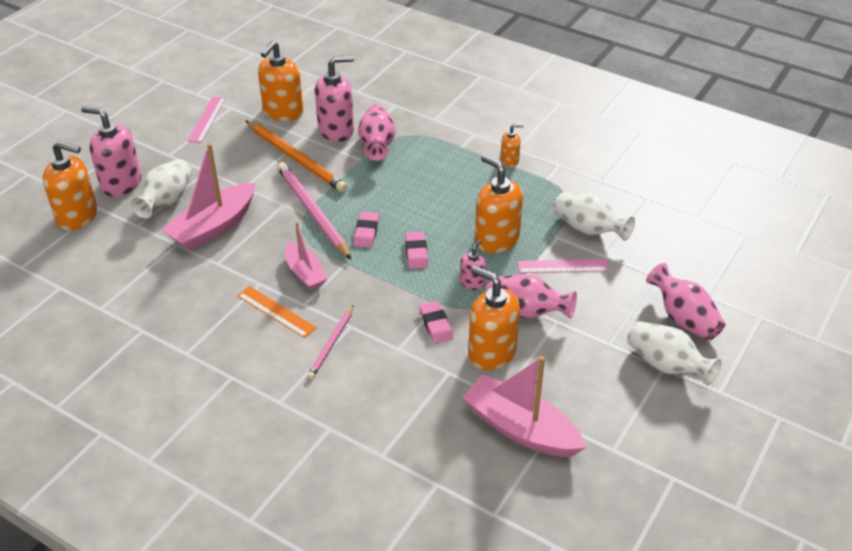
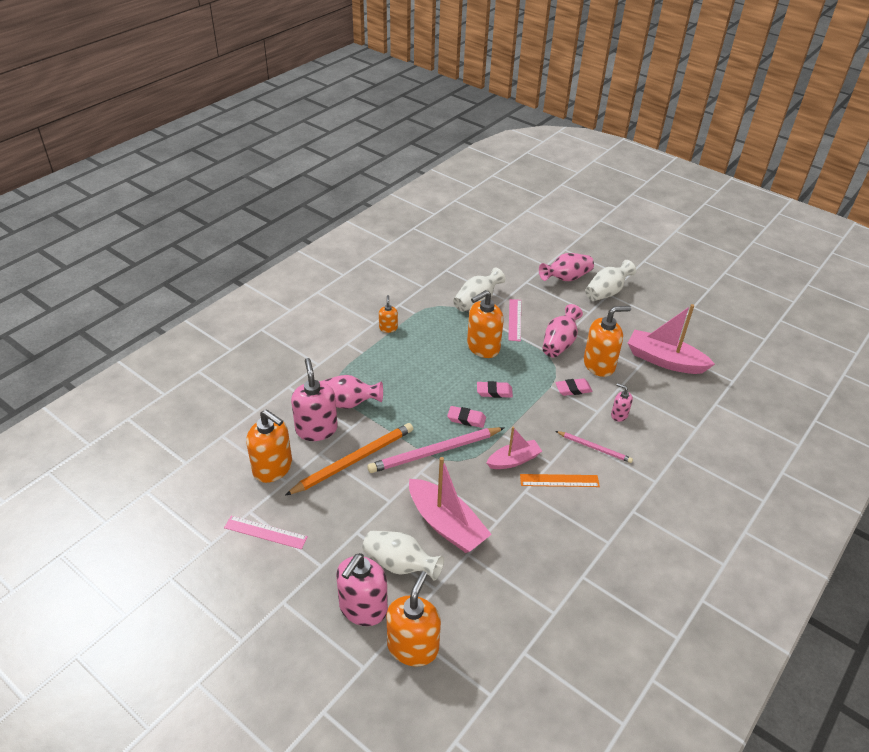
camera: 85 degrees left, 0 degrees up
(276, 311) = (559, 480): orange ruler -> orange ruler turned 45 degrees clockwise
(472, 283) = (529, 365): pink soap dispenser -> pink soap dispenser (619, 415)
(491, 352) = (599, 365): orange soap dispenser -> orange soap dispenser turned 150 degrees counterclockwise
(520, 428) = (664, 360): pink boat -> pink boat turned 75 degrees clockwise

